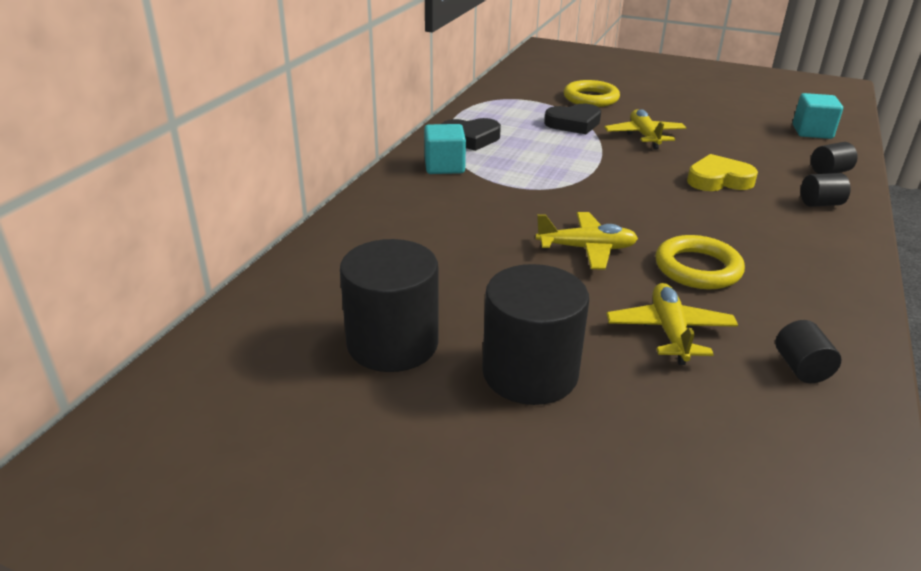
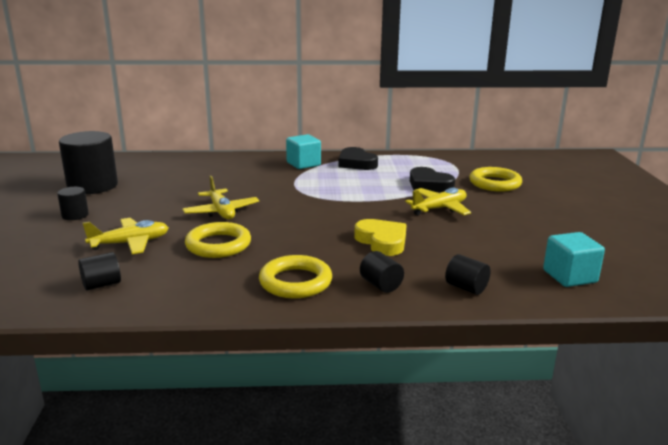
camera: 65 degrees right, 10 degrees down
(530, 373) = (75, 215): black cylinder -> black cylinder, size x0.47
(809, 242) = (295, 282): none -> yellow ring

